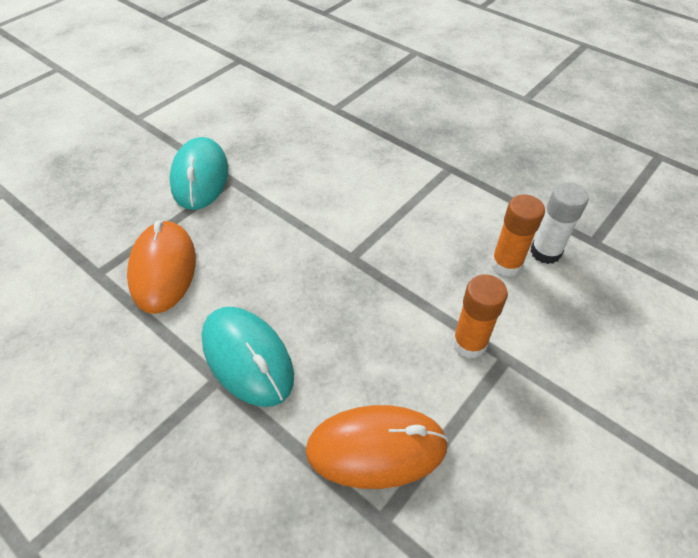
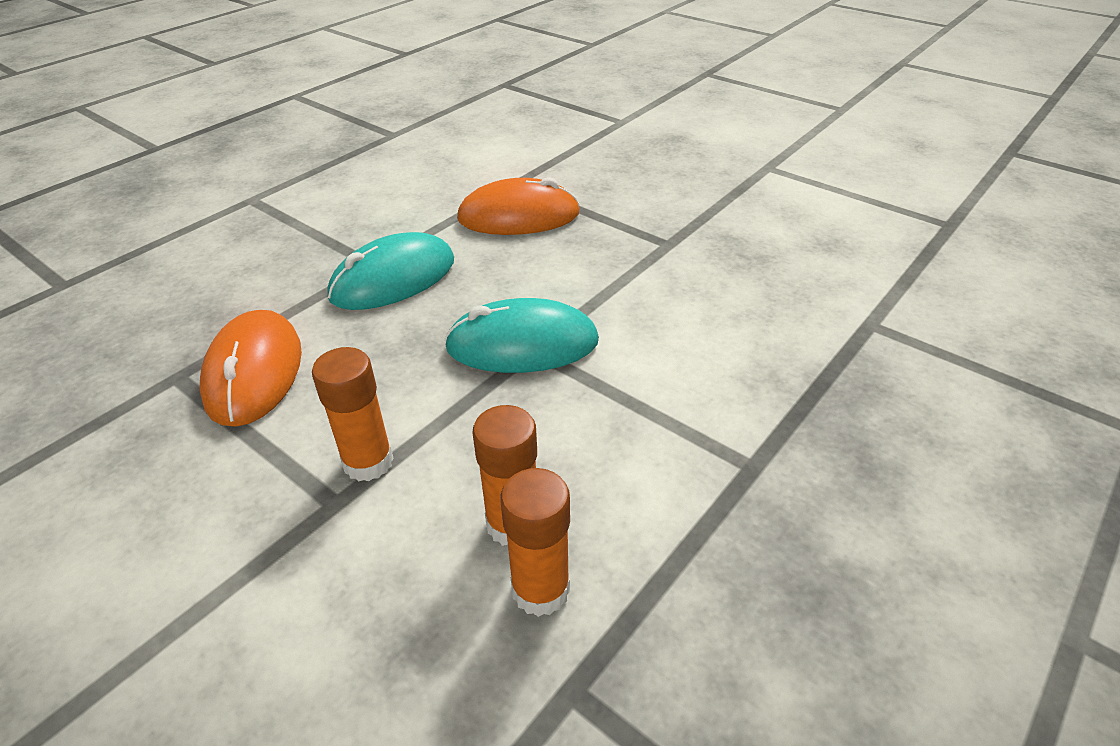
camera: 90 degrees right, 10 degrees down
(200, 177) = (669, 221): turquoise mouse -> turquoise mouse (522, 344)
(545, 252) = (540, 590): white glue stick -> orange glue stick

